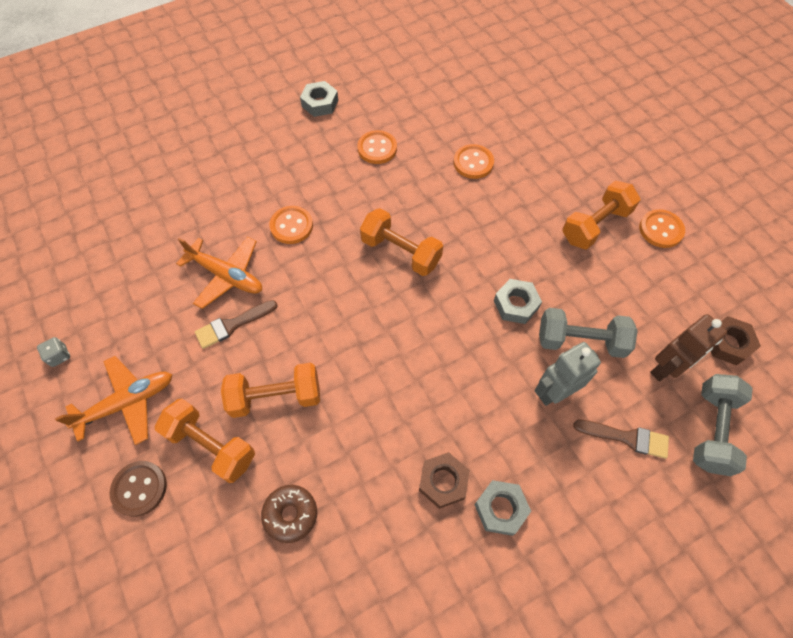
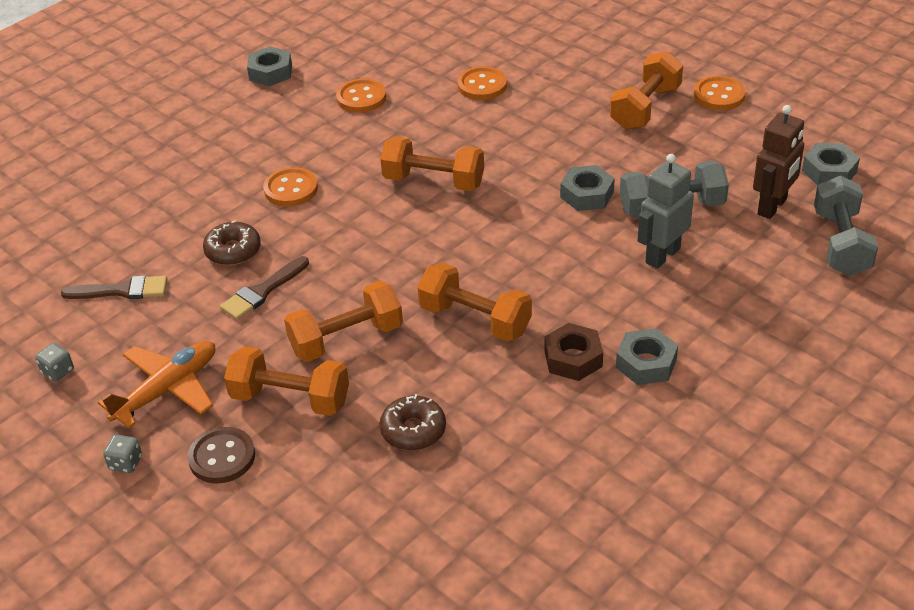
camera: 15 degrees left, 20 degrees down
(70, 468) = (125, 463): none -> grey dice
(227, 275) = (233, 251): orange plane -> brown donut
(380, 411) = (475, 320): none -> orange dumbbell
(626, 437) = (755, 272): brown brush -> brown brush (122, 290)
(728, 343) = (829, 171): brown nut -> grey nut

